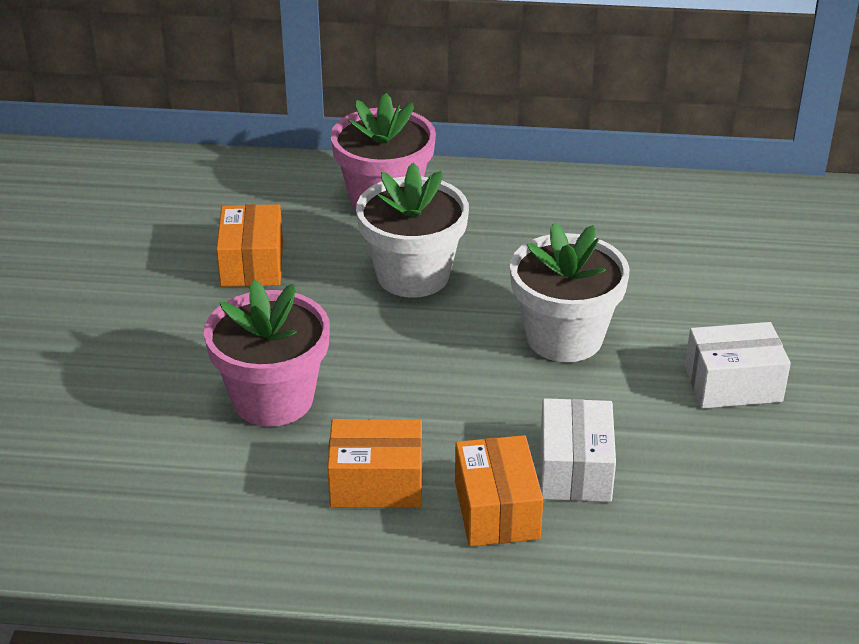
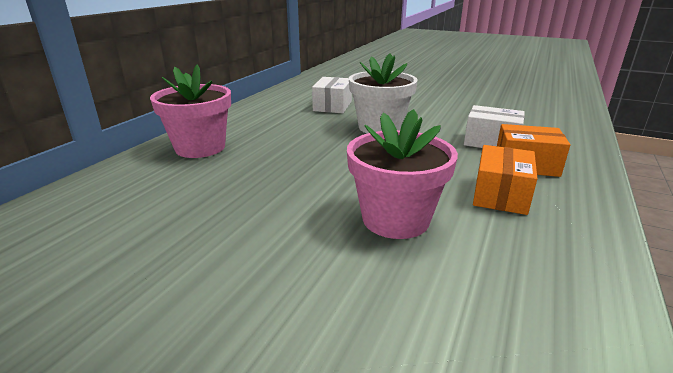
camera: 70 degrees left, 10 degrees down
(252, 264) = (214, 203): orange box -> none
(413, 275) = (290, 152): white flower pot -> none
(733, 384) = (433, 106): white box -> white box (332, 106)

